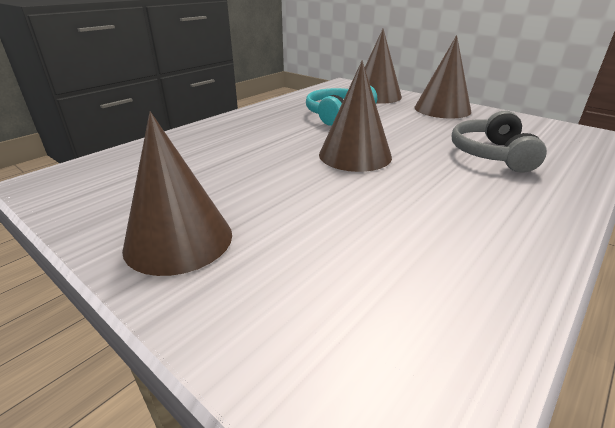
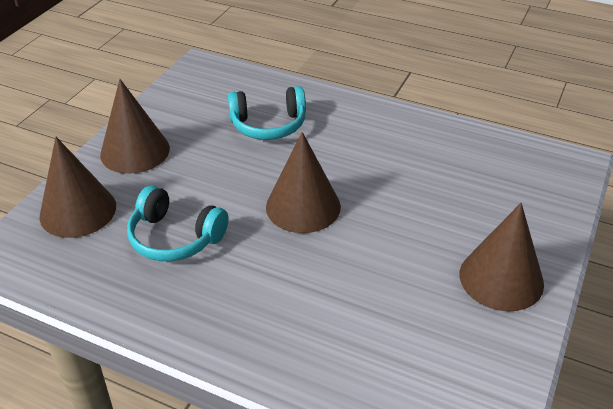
camera: 105 degrees left, 10 degrees up
(492, 154) = (268, 125): grey headphones -> turquoise headphones

